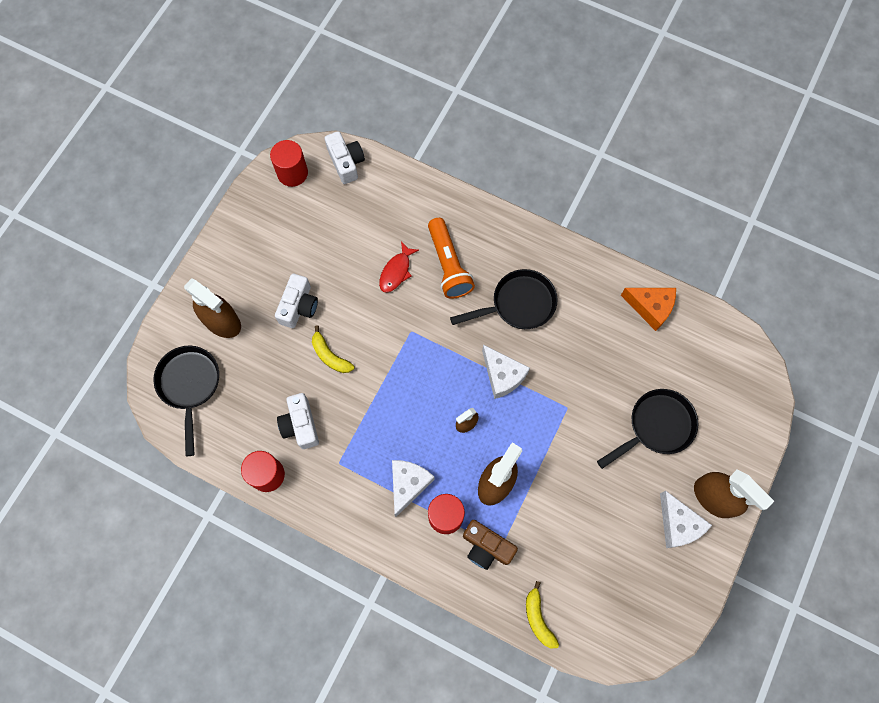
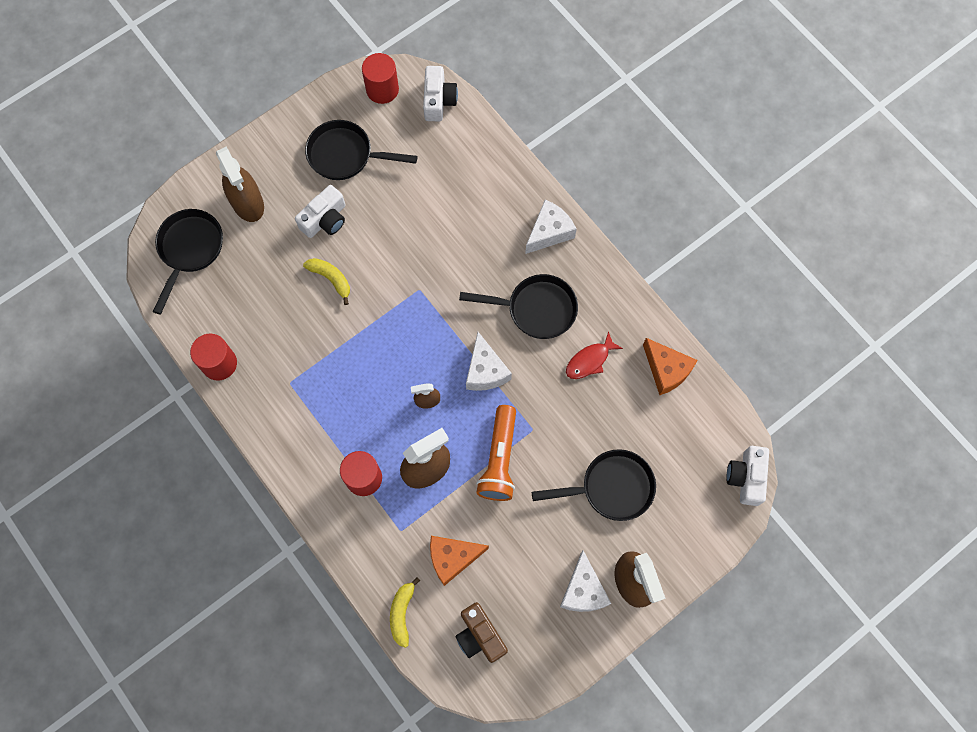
camera: 25 degrees right, 0 degrees up
(288, 243) = (345, 155): none -> black pan
(300, 425) = (272, 331): white camera -> white camera (746, 477)
(330, 355) = (331, 279): yellow banana -> yellow banana turned 150 degrees clockwise
(396, 271) = (434, 226): red fish -> red fish (590, 360)
(408, 484) = (344, 432): white cheese -> white cheese (549, 232)
(448, 265) = (487, 241): orange flashlight -> orange flashlight (499, 459)
(486, 547) = (387, 524): brown camera -> brown camera (480, 636)
(556, 549) = (452, 558): none -> orange cheese

